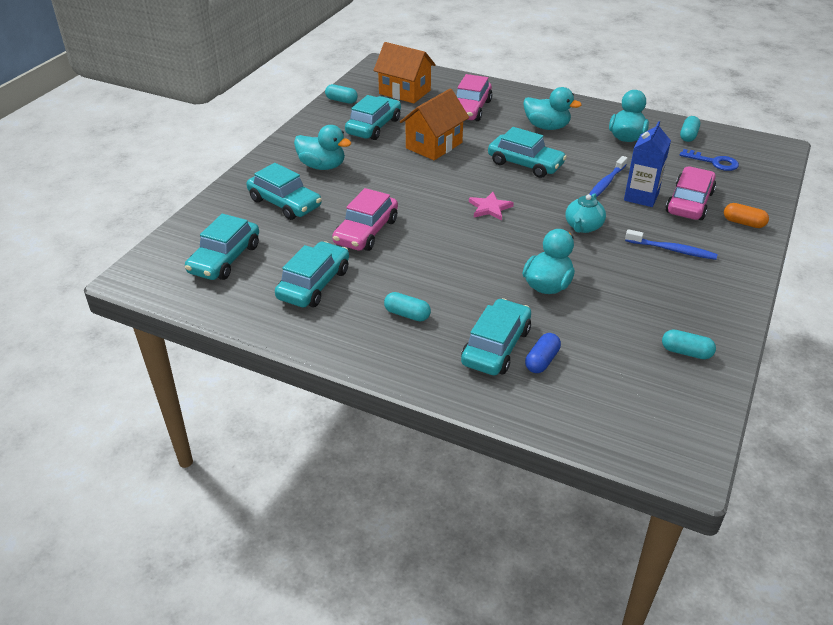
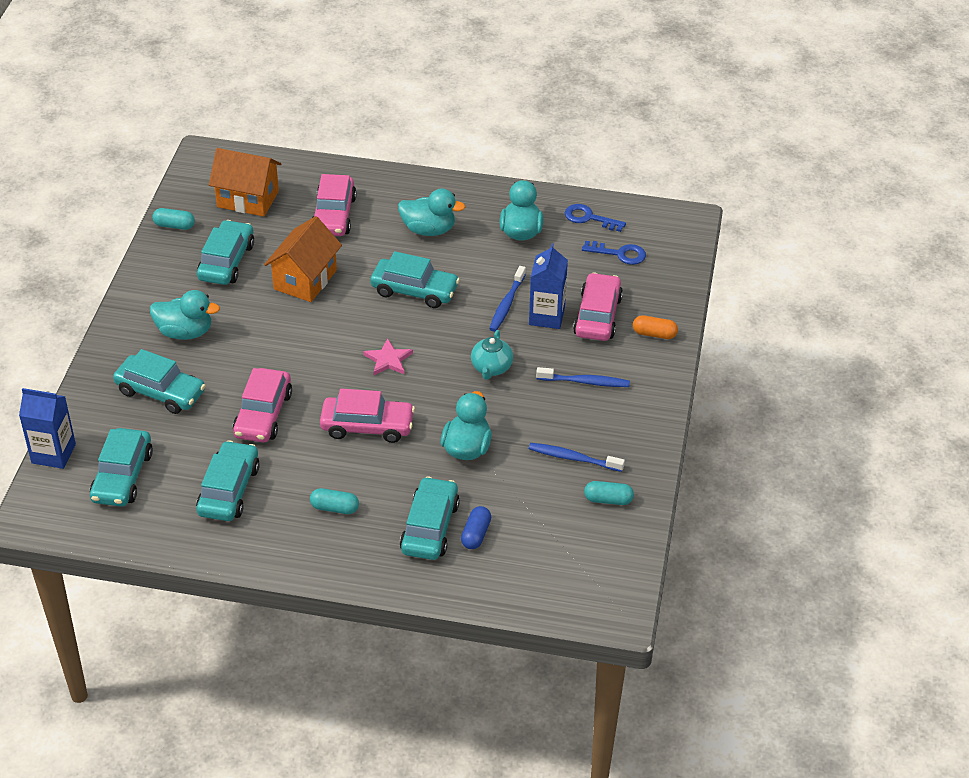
camera: 15 degrees left, 5 degrees up
(175, 233) = (53, 453): none -> blue carton
(457, 254) = (367, 426): none -> pink car
(653, 310) = (573, 458): none -> blue toothbrush
(688, 136) = (589, 218): turquoise capsule -> blue key

